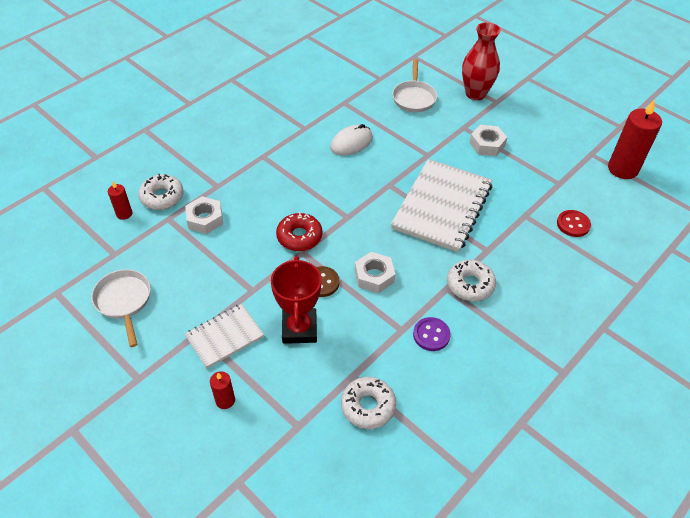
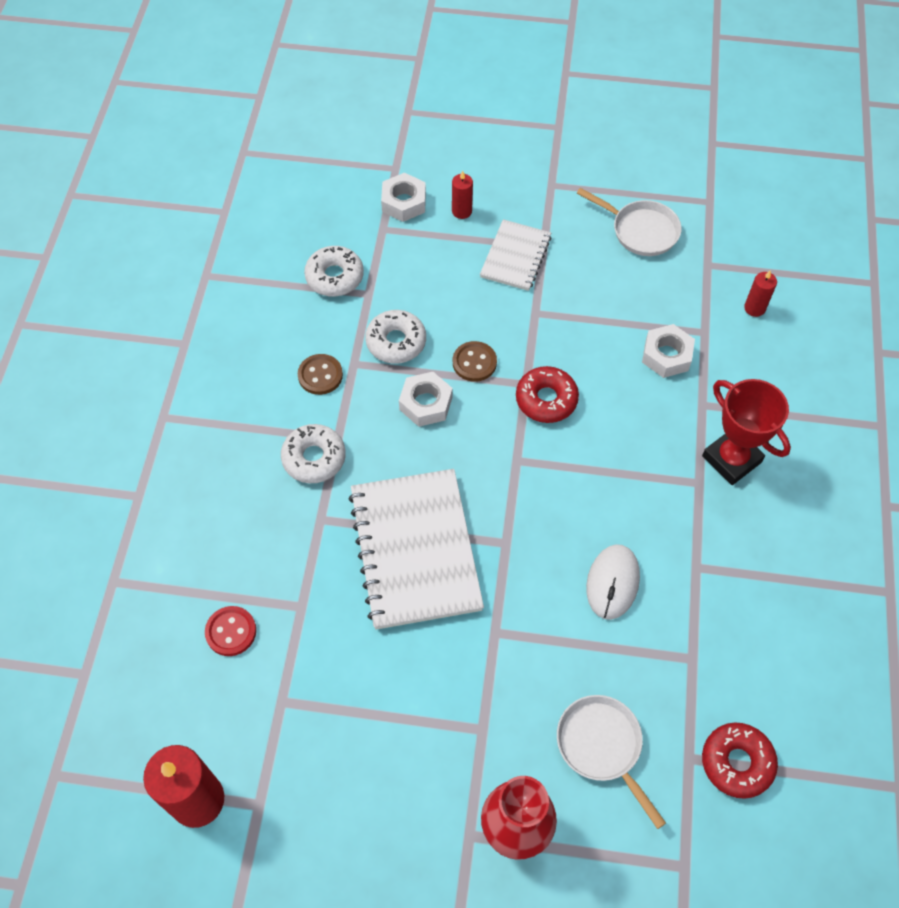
camera: 145 degrees right, 10 degrees up
(162, 197) = (742, 351): white donut -> white donut (396, 342)
(299, 329) = (454, 304): red trophy -> red trophy (731, 459)
(362, 68) = (737, 762): none -> red donut
(431, 335) = (320, 375): purple button -> brown button
(487, 144) = (426, 713): white nut -> white nut (404, 202)

